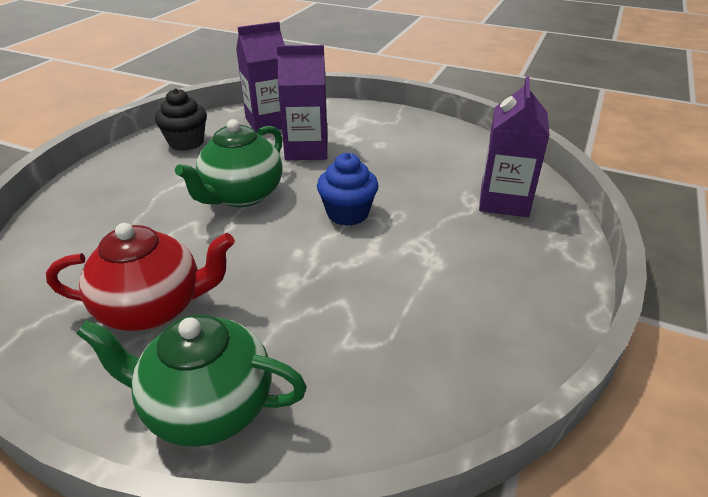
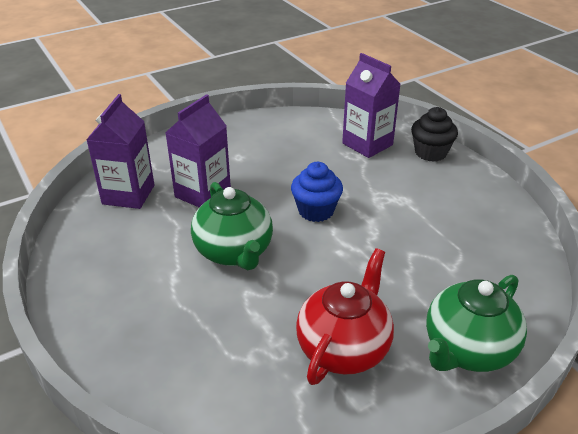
camera: 55 degrees left, 0 degrees up
(186, 142) = (100, 254): black cupcake -> black cupcake (430, 153)

